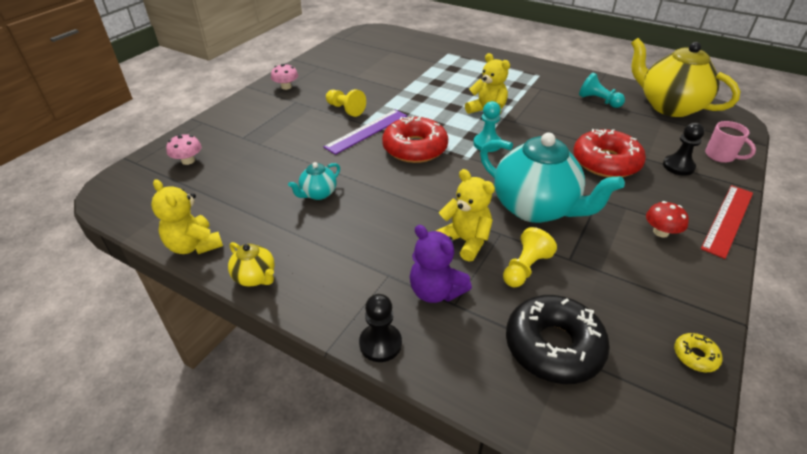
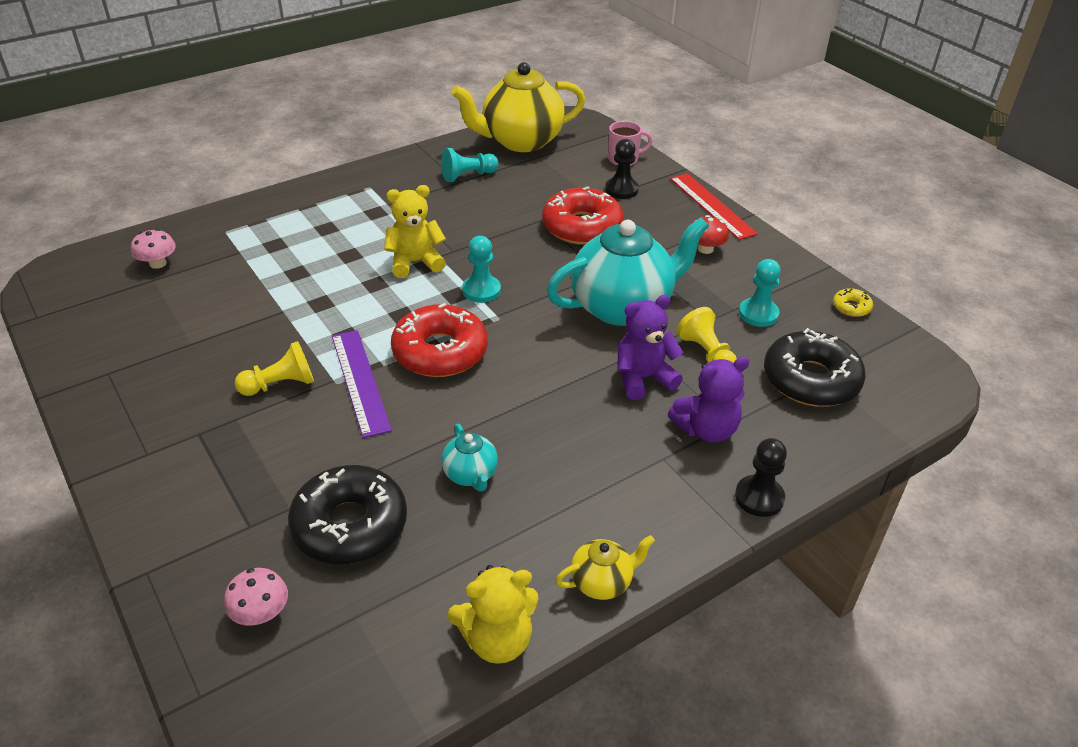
camera: 65 degrees left, 0 degrees up
(257, 166) = (350, 525): none -> black donut
(286, 87) = (136, 431): pink mushroom -> pink mushroom (158, 263)
(465, 241) = (643, 378): yellow teddy bear -> purple teddy bear
(609, 287) = (758, 314): none -> turquoise pawn

